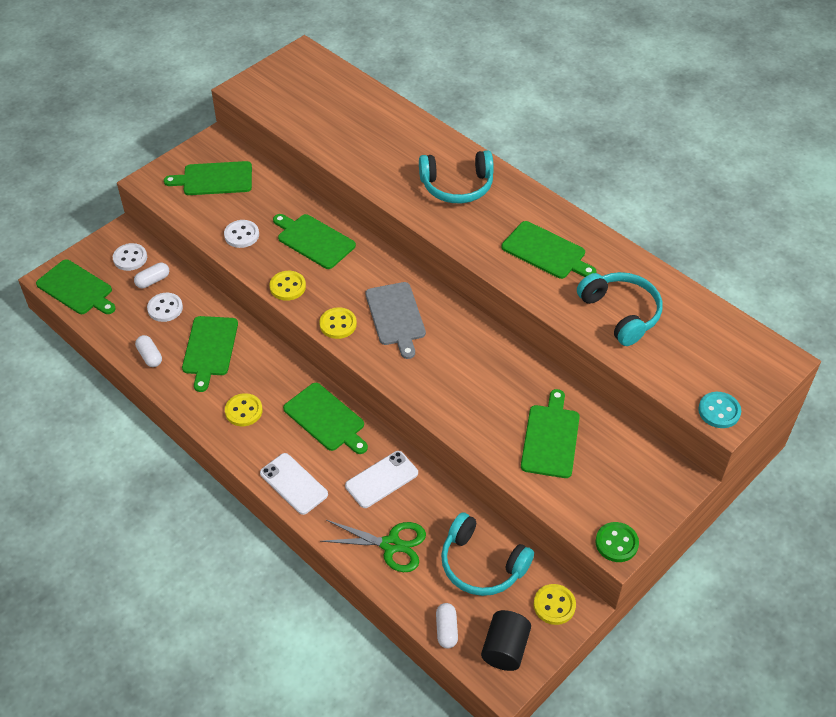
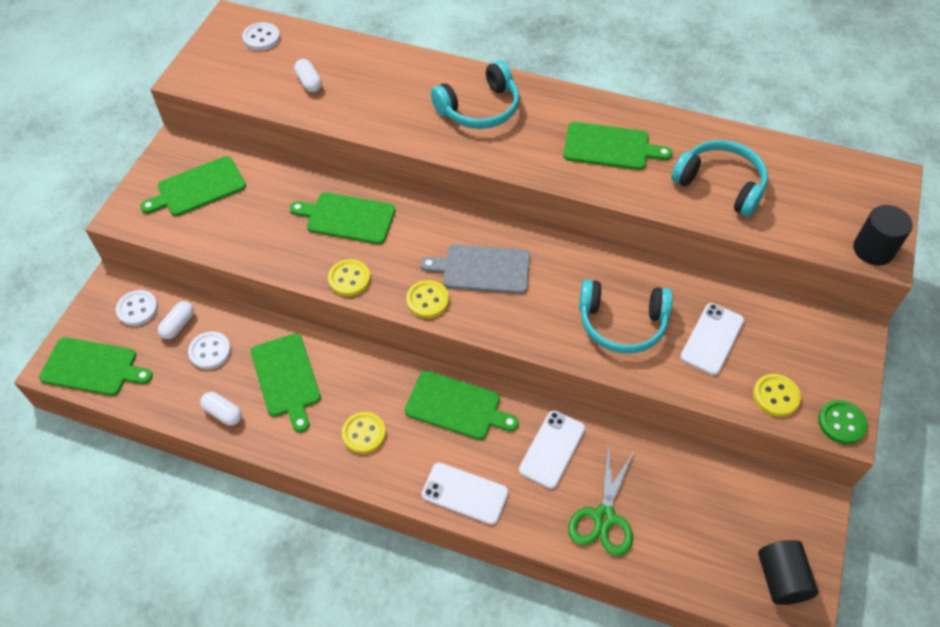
camera: 25 degrees left, 5 degrees up
(241, 235) = (265, 239): white button -> white button (261, 38)
(391, 545) = (604, 517): green scissors -> green scissors turned 120 degrees clockwise
(396, 316) = (482, 269): grey cutting board -> grey cutting board turned 135 degrees clockwise
(446, 630) = (714, 585): white capsule -> white capsule (309, 82)
(482, 564) = (704, 498): turquoise headphones -> turquoise headphones (622, 323)
(550, 438) = (712, 339): green cutting board -> white phone
(554, 605) = (797, 509): yellow button -> yellow button (776, 396)
(719, 411) = (873, 250): turquoise button -> black cylinder

